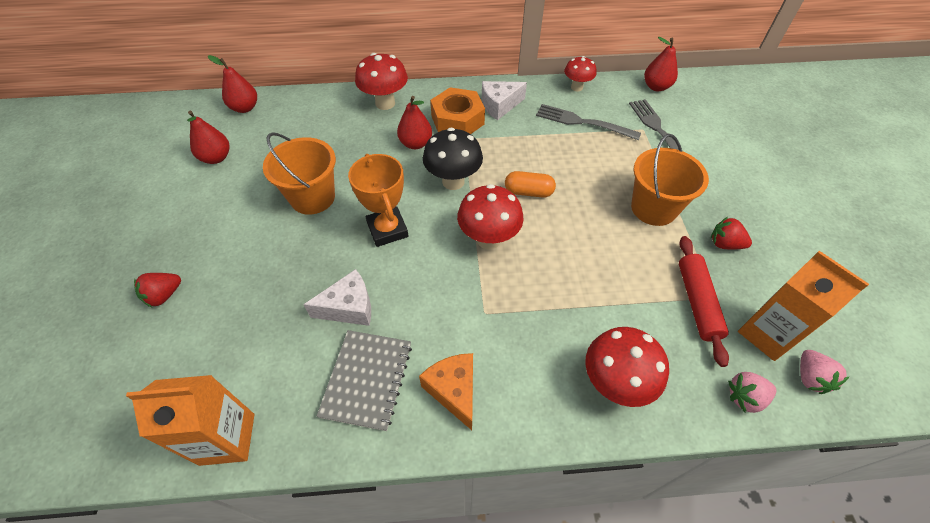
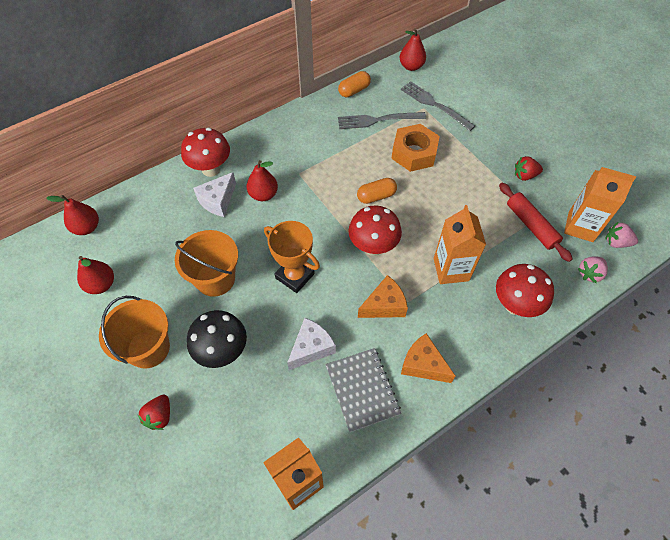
camera: 30 degrees left, 5 degrees up
(453, 181) = (315, 213): black mushroom -> black mushroom (222, 351)
(457, 120) = (281, 159): orange nut -> orange nut (414, 153)
(457, 304) = (384, 305): none -> orange cheese
(499, 106) = (306, 132): white cheese -> white cheese (218, 201)
(561, 304) = (451, 269): none -> orange carton
(576, 87) = (354, 90): red mushroom -> orange capsule
(653, 208) = (467, 169): orange bucket -> orange bucket (148, 348)
(810, 378) = (616, 242): pink strawberry -> pink strawberry turned 135 degrees clockwise

